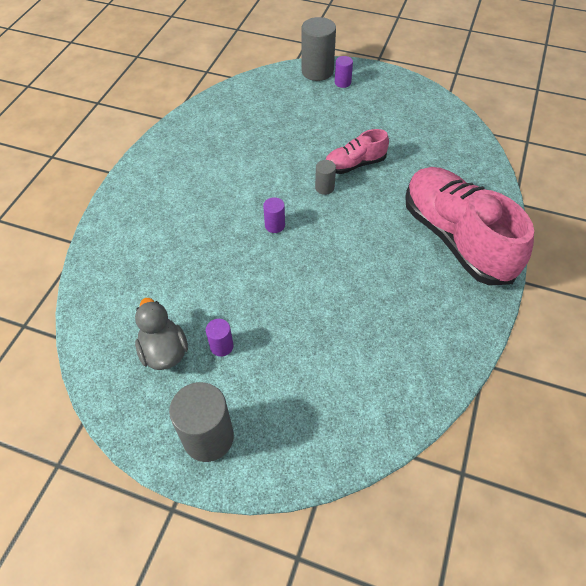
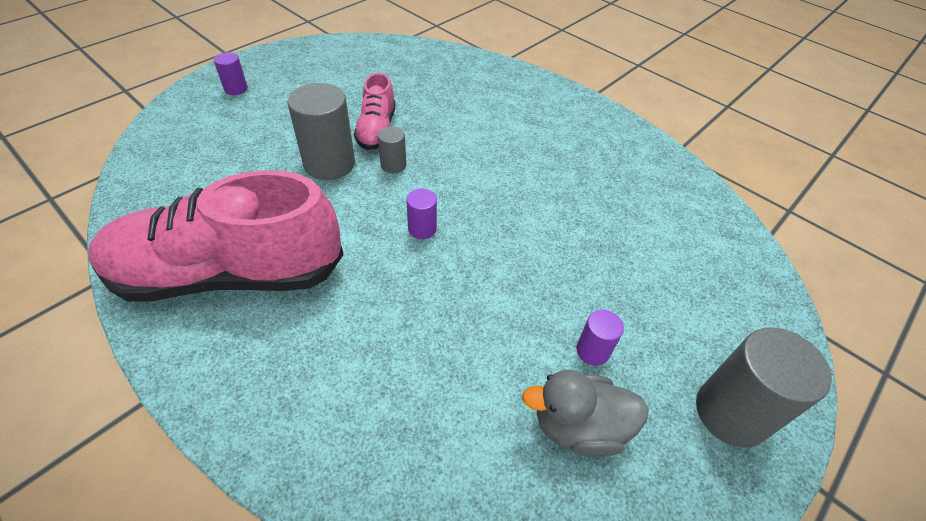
camera: 70 degrees left, 5 degrees down
(317, 71) = (192, 99): grey cylinder -> grey cylinder (329, 164)
(456, 238) = (528, 106): pink shoe -> pink shoe (229, 274)

